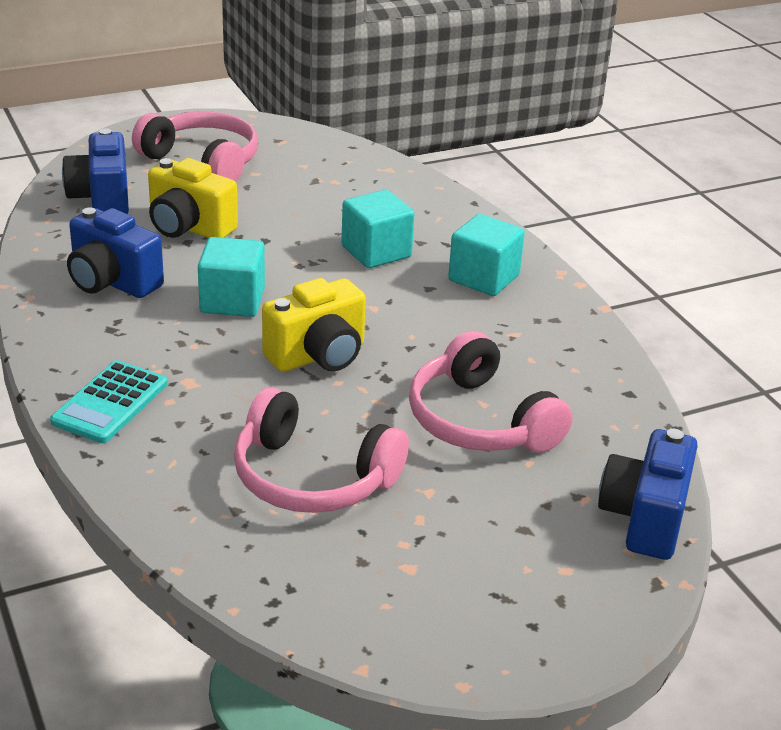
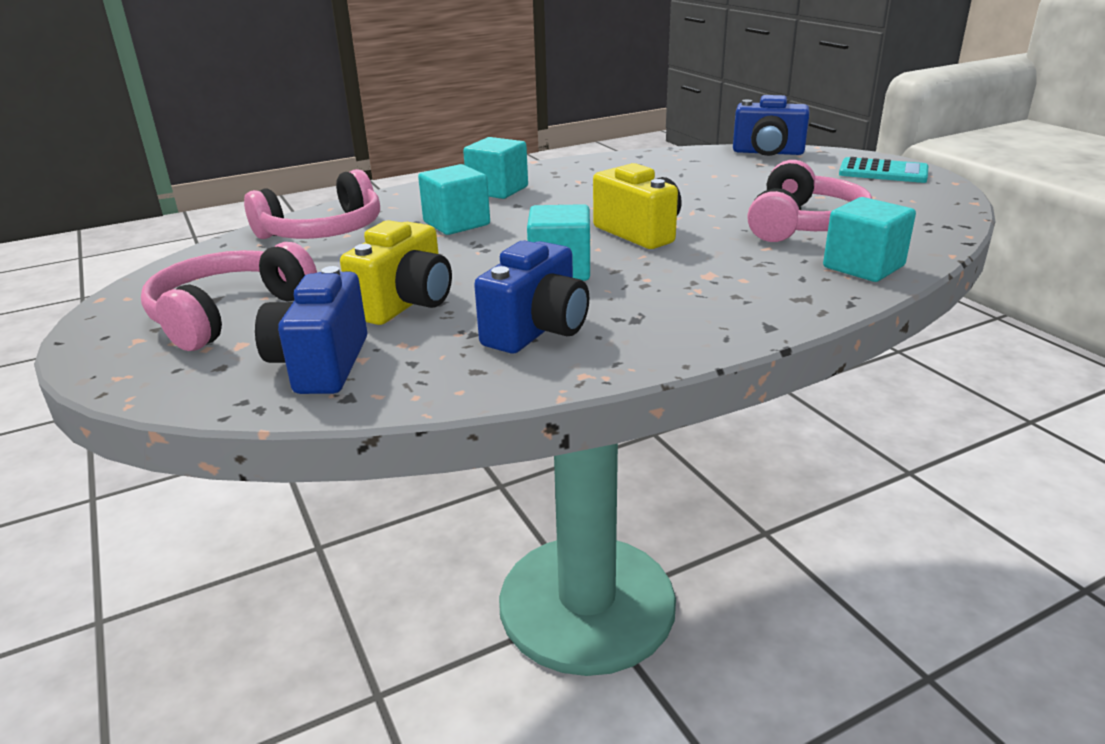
camera: 90 degrees left, 5 degrees down
(101, 199) = (320, 365): blue camera -> blue camera turned 105 degrees clockwise
(110, 403) = (765, 303): turquoise calculator -> turquoise calculator (883, 172)
(169, 488) = (863, 267): none -> turquoise cube
(480, 421) = (697, 186): pink headphones -> pink headphones (323, 231)

